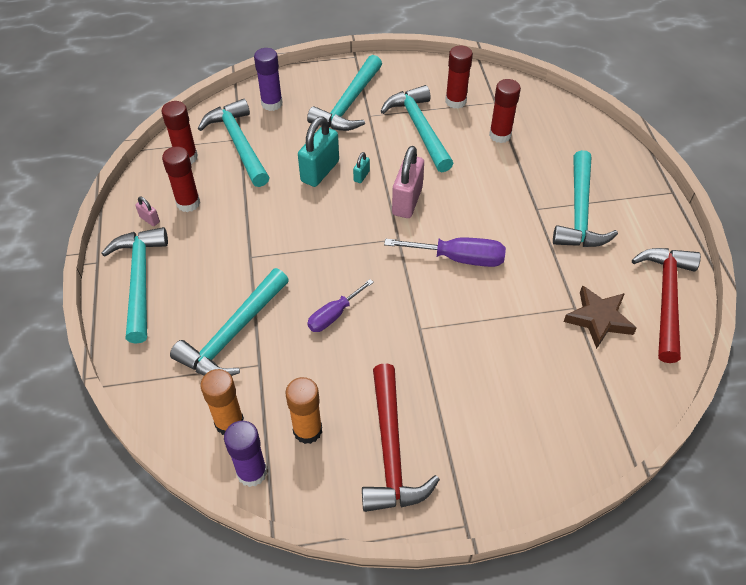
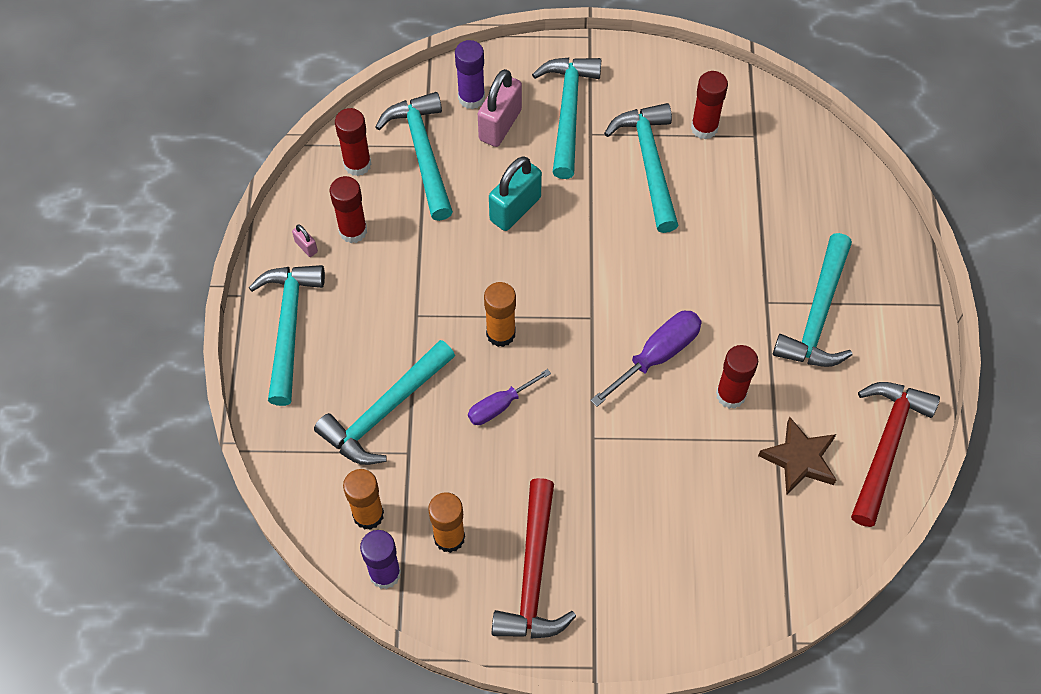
camera: 10 degrees right, 10 degrees up
(324, 260) = (500, 334): none -> orange glue stick
(349, 104) = (568, 112): turquoise hammer -> turquoise hammer turned 150 degrees clockwise
(361, 176) = (564, 223): turquoise padlock -> none
(407, 201) = (612, 268): pink padlock -> pink padlock (500, 125)
(459, 258) = (657, 355): purple screwdriver -> purple screwdriver turned 60 degrees counterclockwise
(500, 135) = (748, 188): red glue stick -> red glue stick (730, 395)

